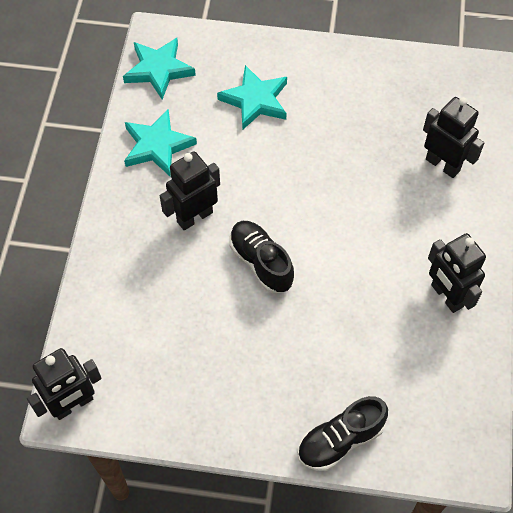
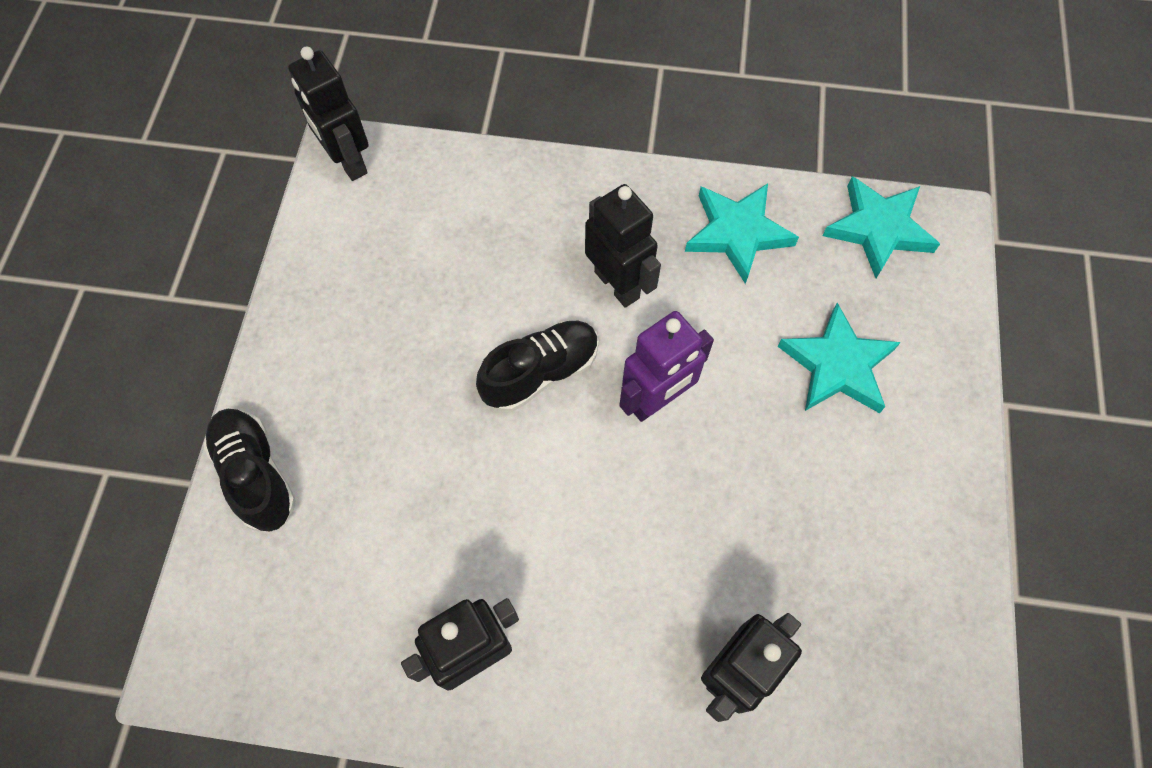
camera: 90 degrees right, 5 degrees up
(280, 196) = (656, 400): none -> purple robot

